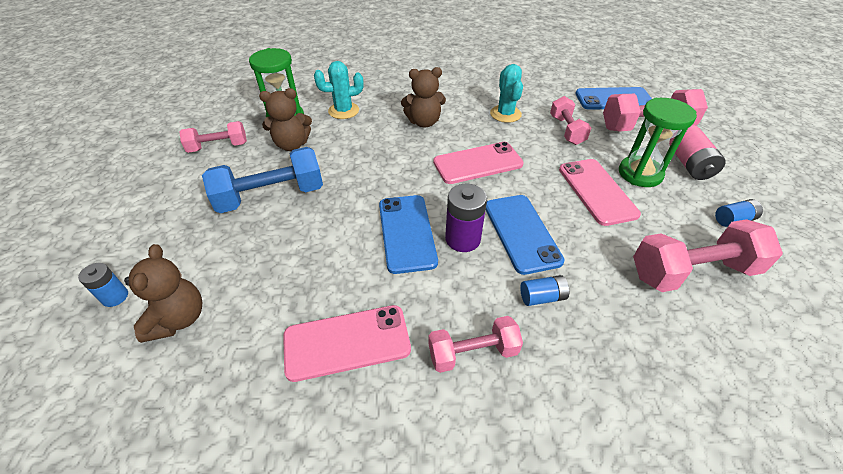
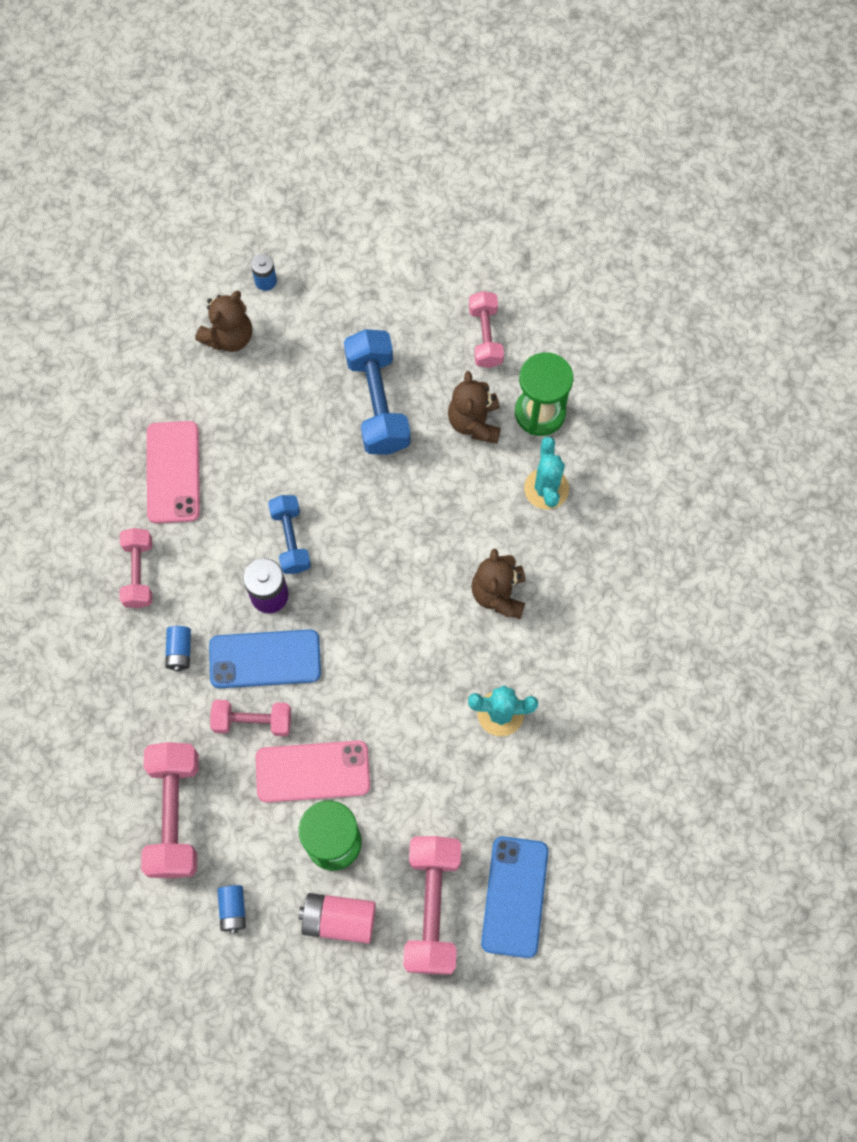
camera: 100 degrees right, 25 degrees up
(178, 319) = (229, 336): brown teddy bear -> brown teddy bear turned 60 degrees counterclockwise
(406, 233) = (290, 539): blue phone -> blue dumbbell
(477, 163) = (393, 644): pink phone -> none
(566, 130) = (445, 787): pink dumbbell -> pink dumbbell (252, 721)

